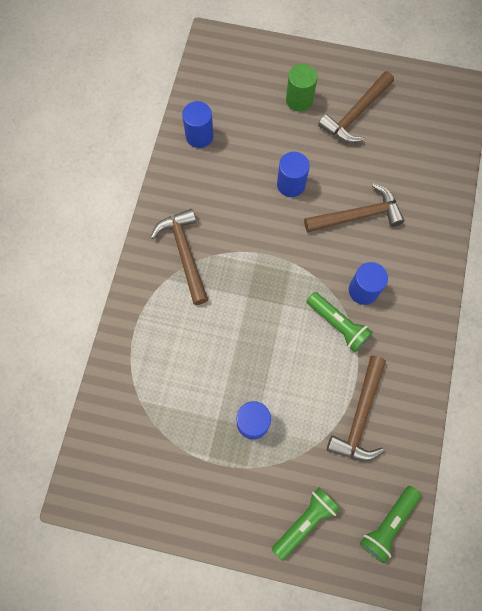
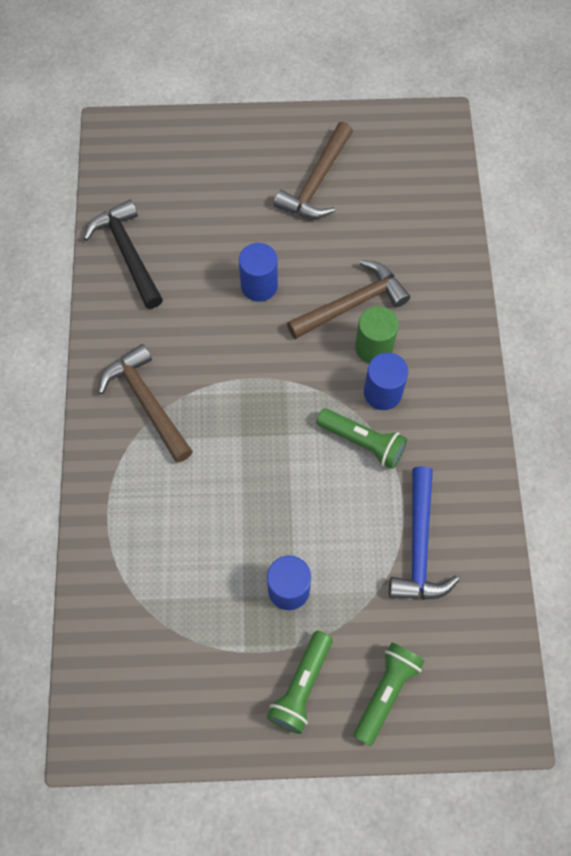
camera: 15 degrees left, 5 degrees down
(199, 136) = (127, 253): blue cylinder -> black hammer
(299, 100) = (242, 180): green cylinder -> green cylinder (374, 347)
(360, 416) = (419, 546): brown hammer -> blue hammer
(388, 524) = (488, 667): green flashlight -> green flashlight (302, 686)

